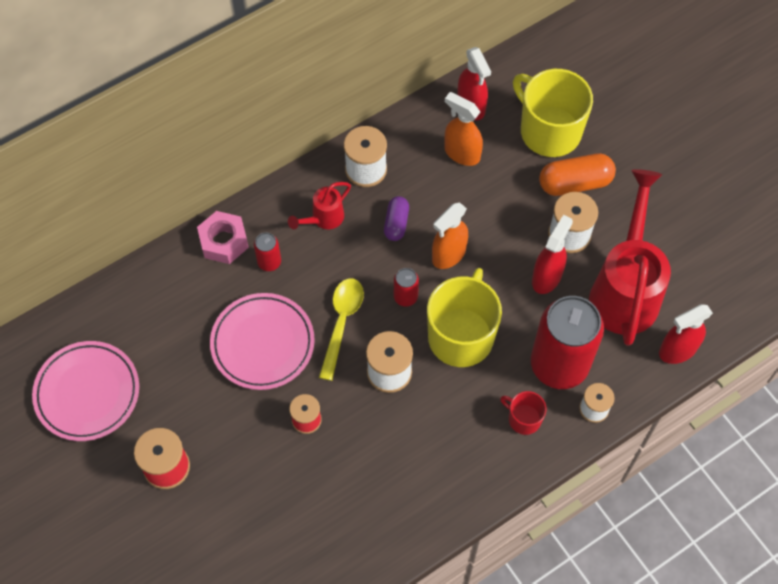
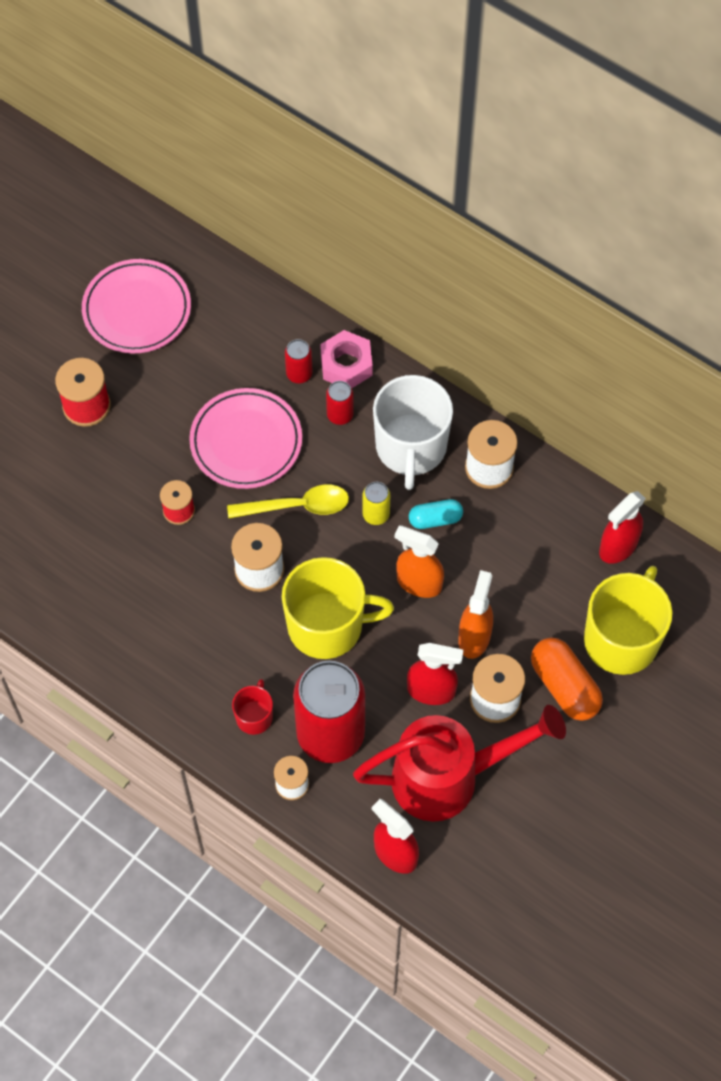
camera: 70 degrees right, 0 degrees up
(323, 219) = (411, 447): red watering can -> white mug
(374, 265) = (376, 514): none -> yellow can
(396, 223) = (435, 519): purple capsule -> turquoise capsule
(405, 297) = (351, 557): red can -> red can (299, 374)
(461, 153) = (551, 556): orange spray bottle -> orange spray bottle (474, 637)

